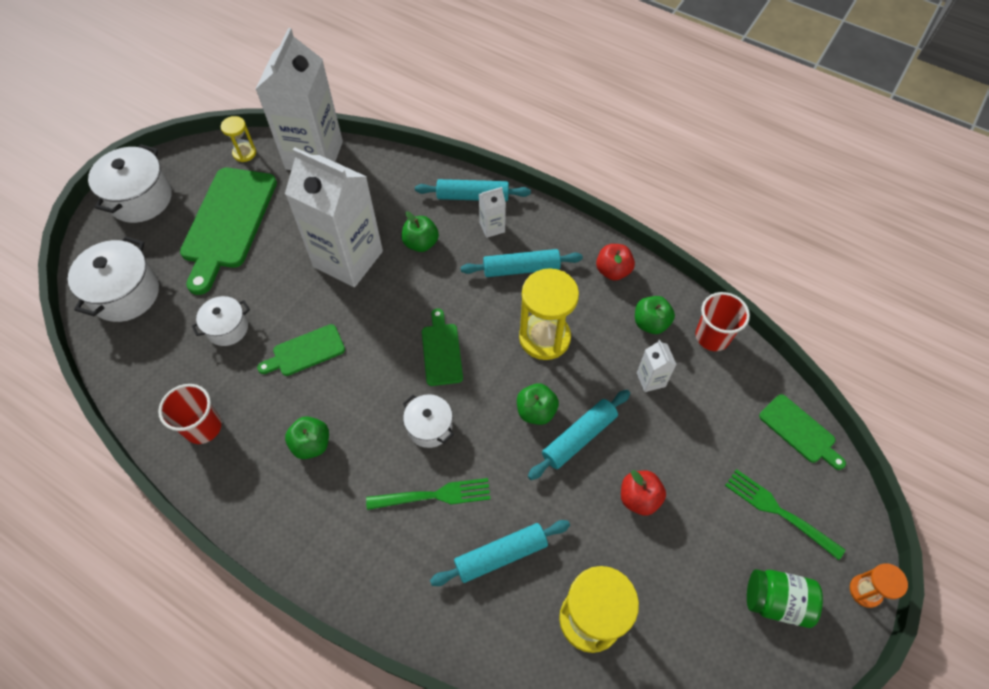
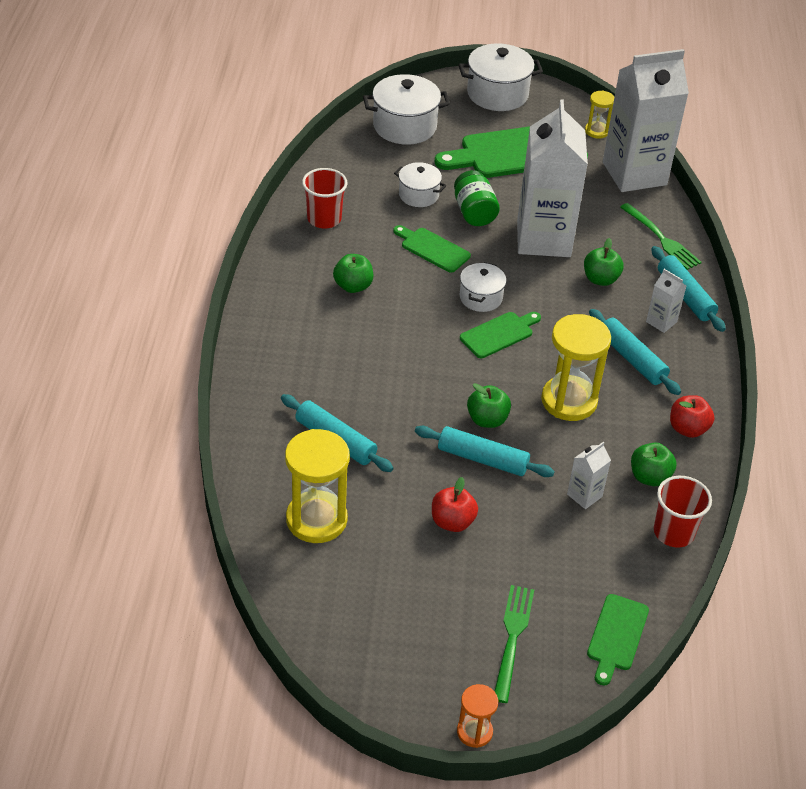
camera: 60 degrees right, 15 degrees down
(429, 427) = (420, 353): white pot -> white pot (480, 298)
(434, 495) = (359, 378): green fork -> green fork (661, 238)
(776, 601) = (417, 657): green jar -> green jar (474, 212)

